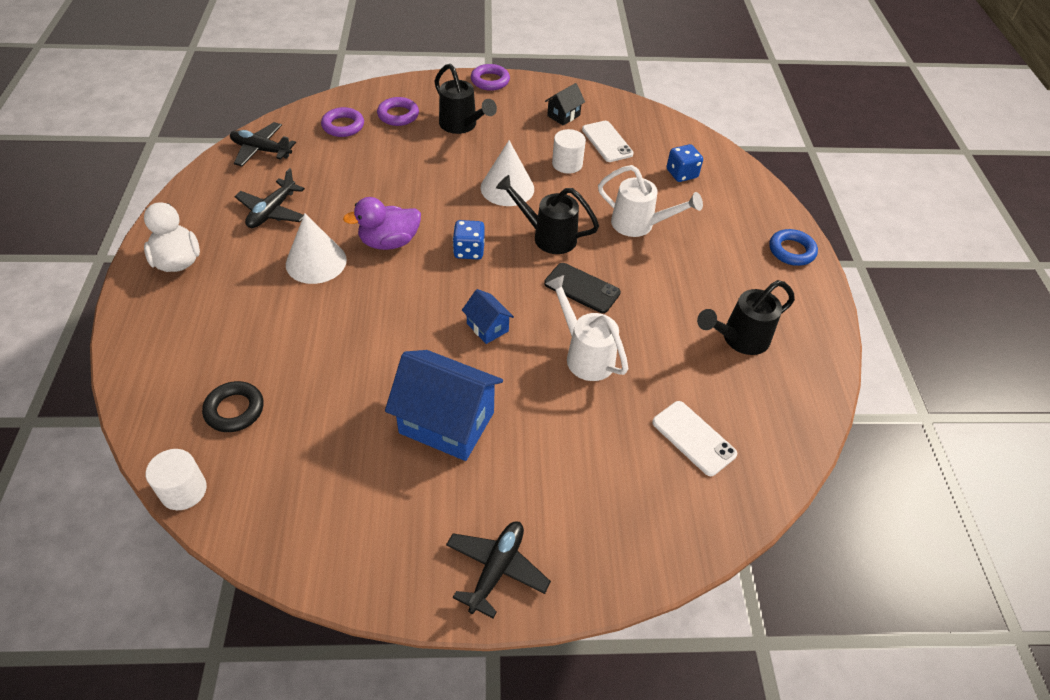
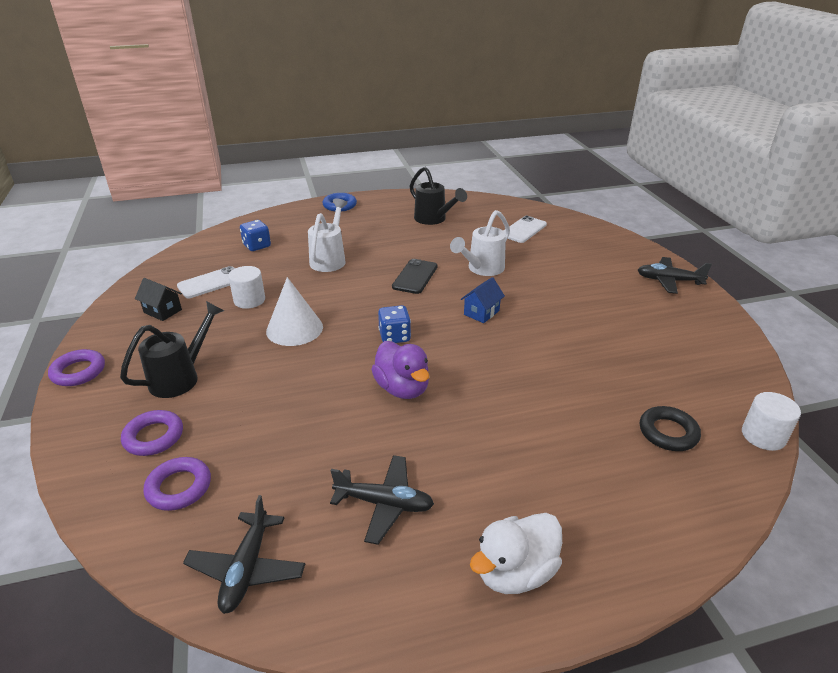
camera: 100 degrees left, 15 degrees down
(316, 262) = (455, 435): white cone -> none
(446, 423) = (584, 316): blue house -> none
(547, 236) = (359, 298): black watering can -> none

